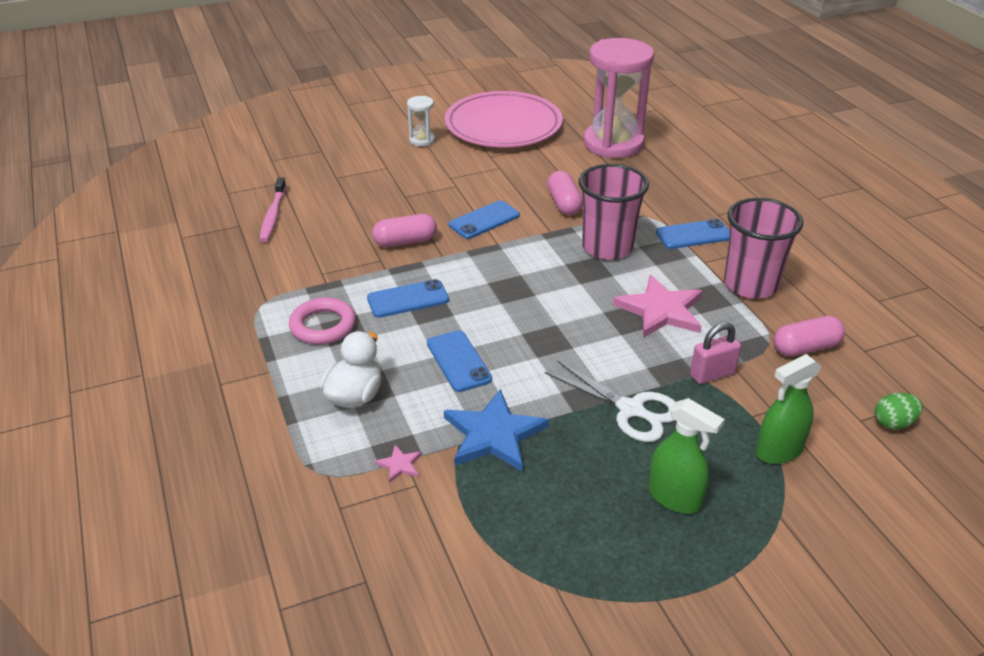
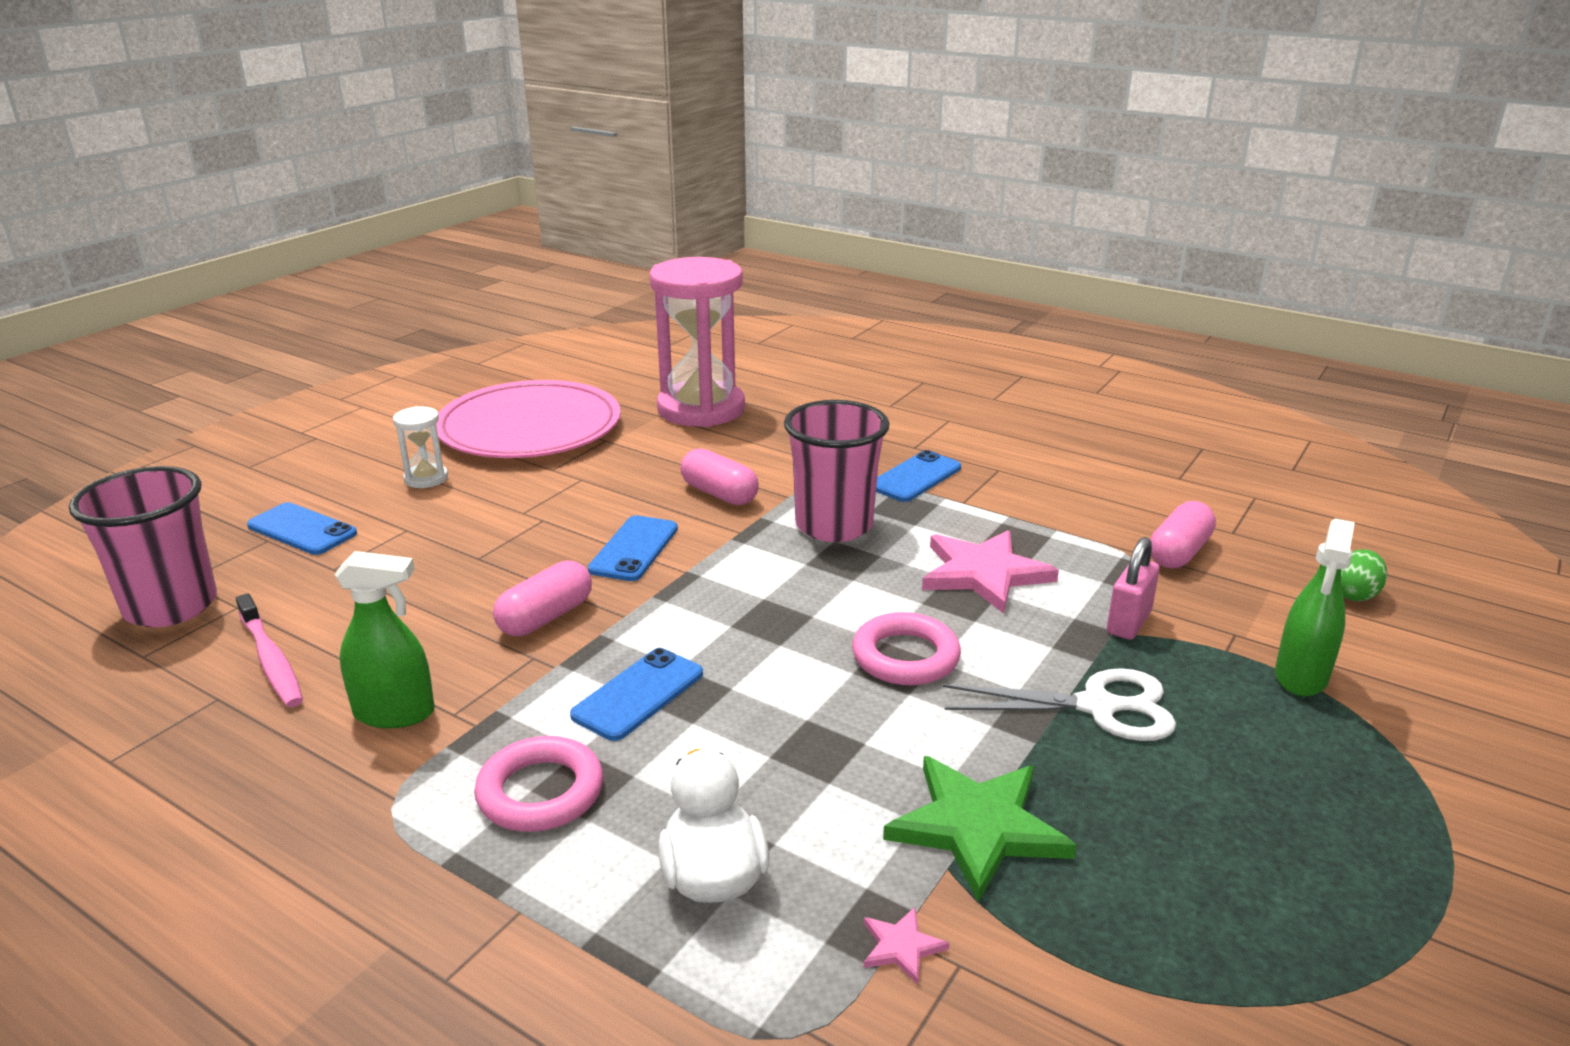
camera: 35 degrees left, 10 degrees down
(458, 361) = (811, 748): blue phone -> blue phone (302, 530)
(493, 434) = (977, 827): blue star -> green star
(558, 337) = (905, 657): none -> pink ring
(674, 498) = (1279, 791): green spray bottle -> green spray bottle (395, 713)
(750, 285) = (1041, 508): pink cup -> pink cup (171, 606)

